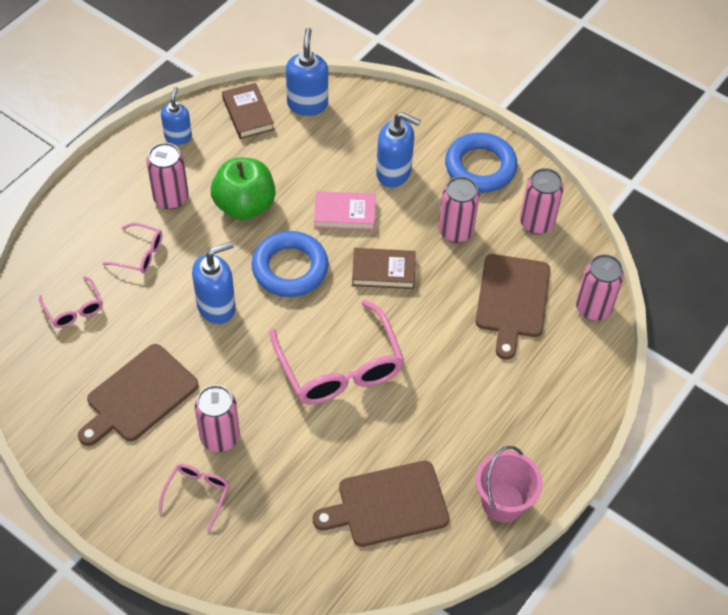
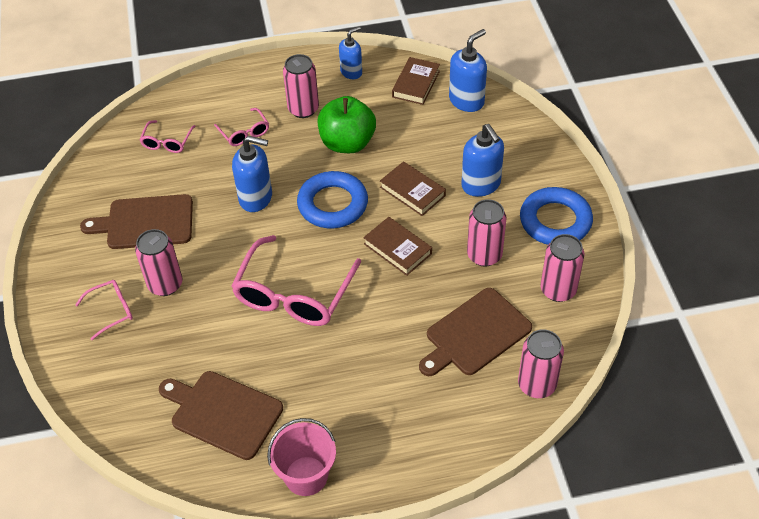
camera: 45 degrees right, 5 degrees down
(345, 214) = (412, 191): pink book -> brown book

